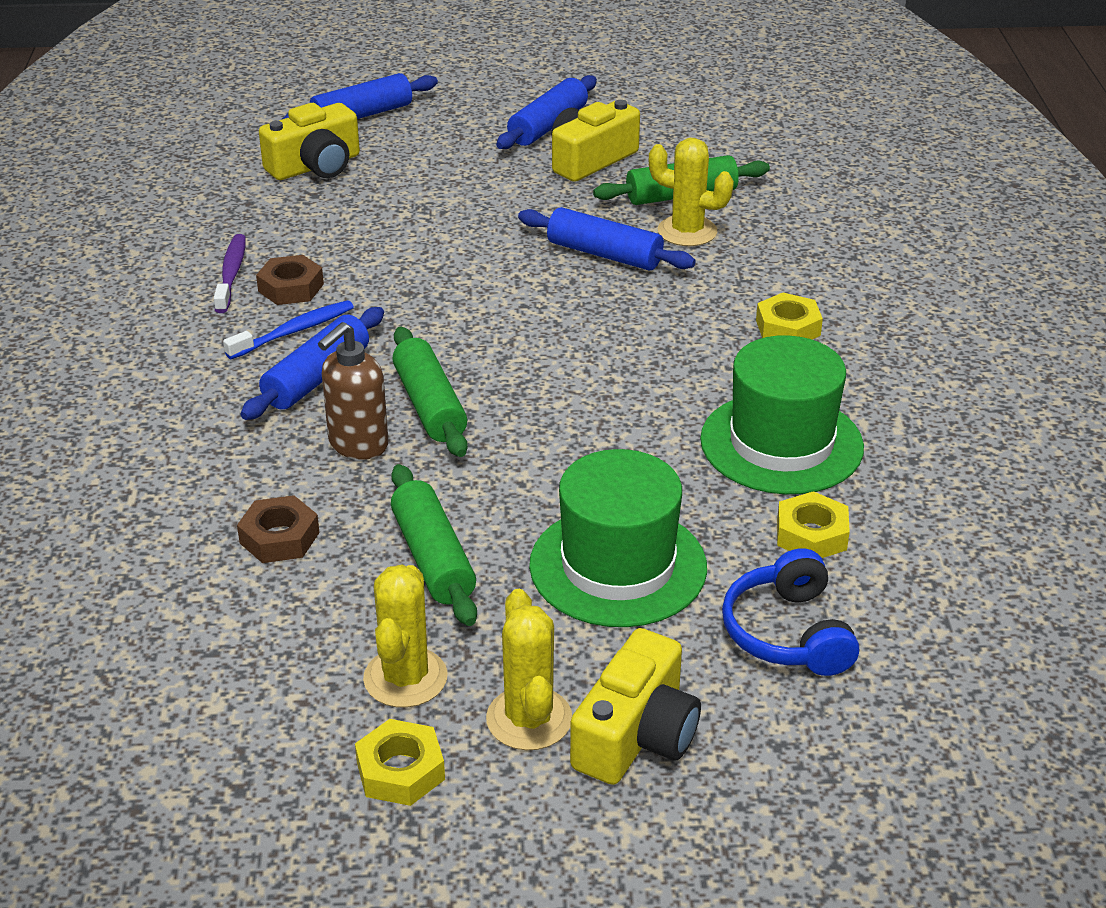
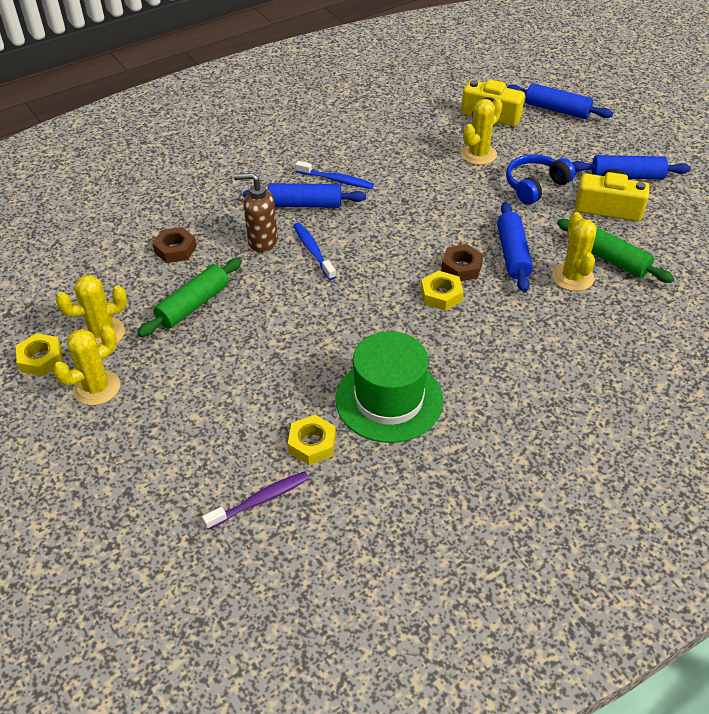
camera: 60 degrees right, 10 degrees up
(231, 274) = (366, 139): purple toothbrush -> purple toothbrush (260, 500)
(291, 288) = (372, 162): brown nut -> brown nut (461, 267)
(381, 202) = (478, 154): none -> yellow cactus
(430, 405) = (313, 251): green rolling pin -> blue toothbrush
(618, 566) = (231, 374): green hat -> none
(636, 735) = (105, 432): yellow camera -> none
(787, 633) = (219, 464): blue headphones -> blue headphones (535, 186)
(788, 327) = (511, 359): yellow nut -> yellow nut (441, 295)

